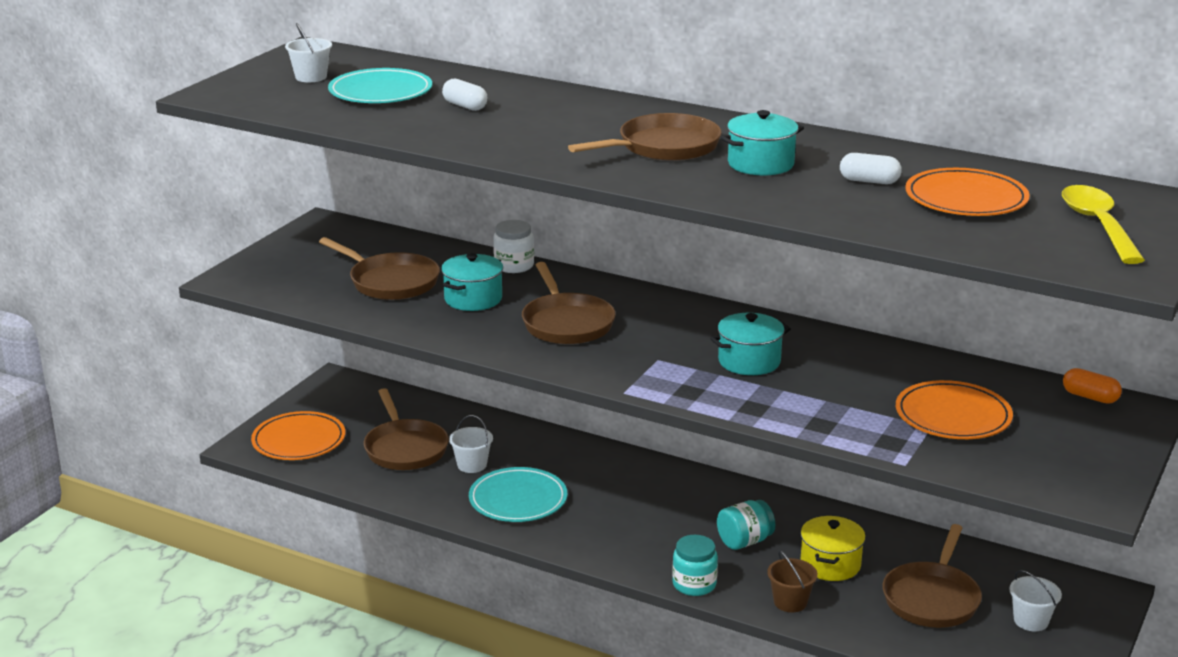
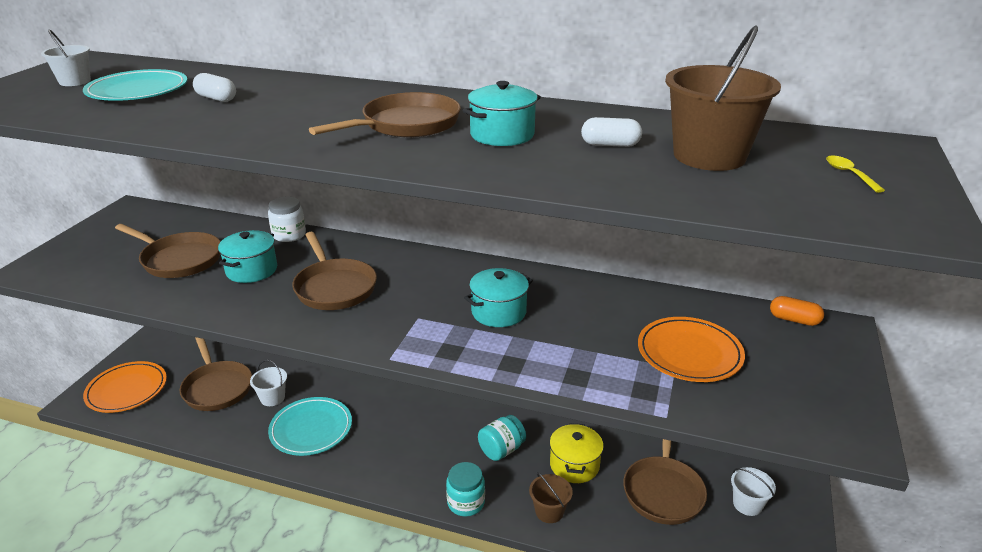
camera: 10 degrees left, 5 degrees up
(966, 199) = (709, 156): orange plate -> brown bucket
(1097, 225) = (849, 174): yellow spoon -> yellow spoon, size x0.47

